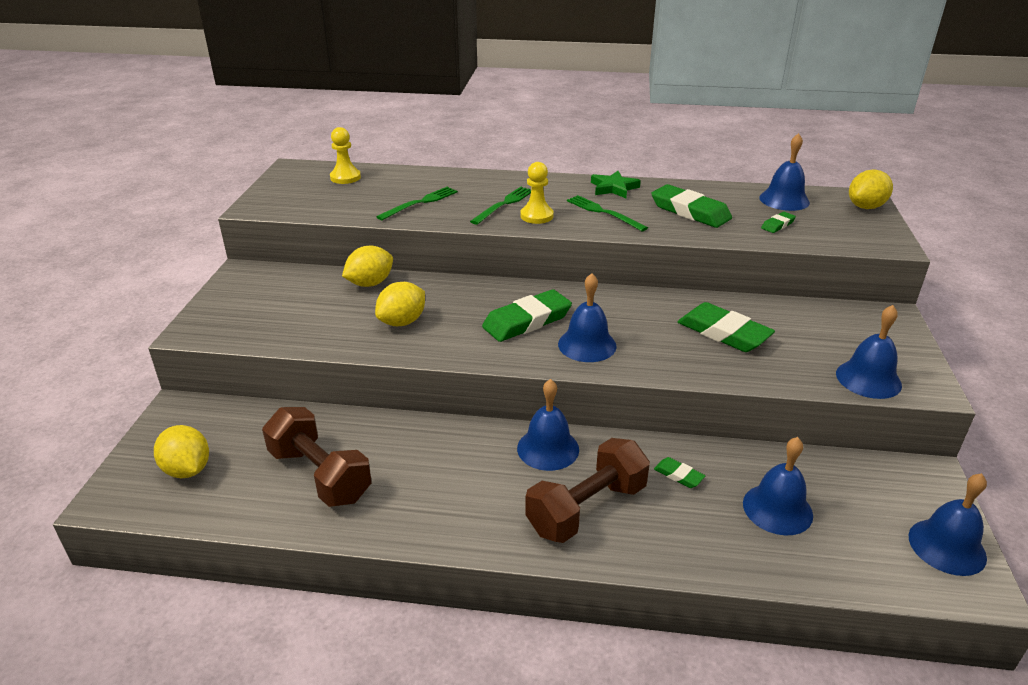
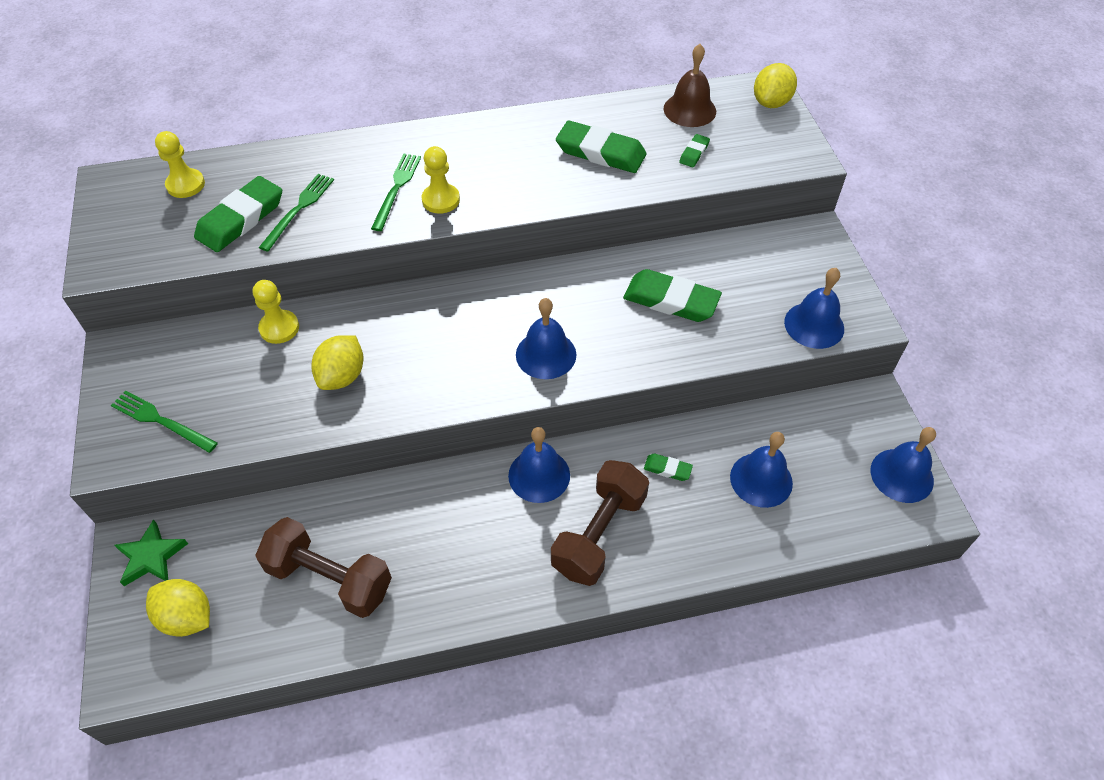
camera: 20 degrees left, 20 degrees up
(370, 283) = (279, 328): yellow lemon -> yellow pawn
(527, 321) = (473, 338): green eraser -> green eraser (241, 219)
(603, 212) = (511, 176): green fork -> green fork (161, 421)
(613, 188) = (507, 131): green star -> green star (151, 557)
(784, 200) = (689, 110): blue bell -> brown bell

